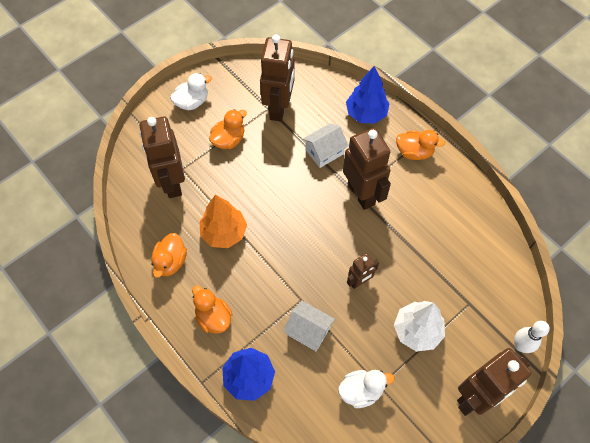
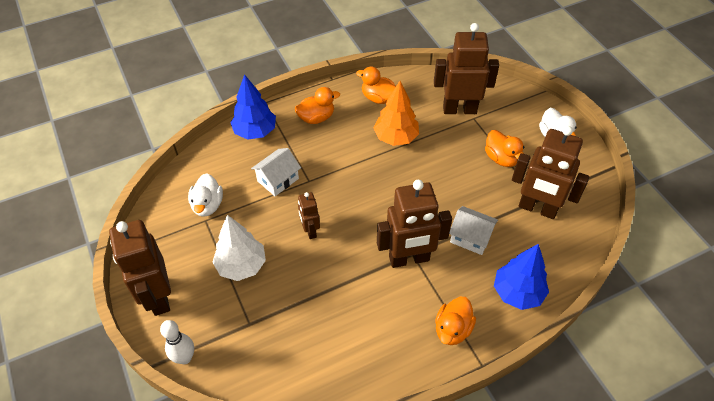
camera: 105 degrees right, 10 degrees down
(324, 152) = (470, 237): white house -> white house turned 45 degrees counterclockwise

